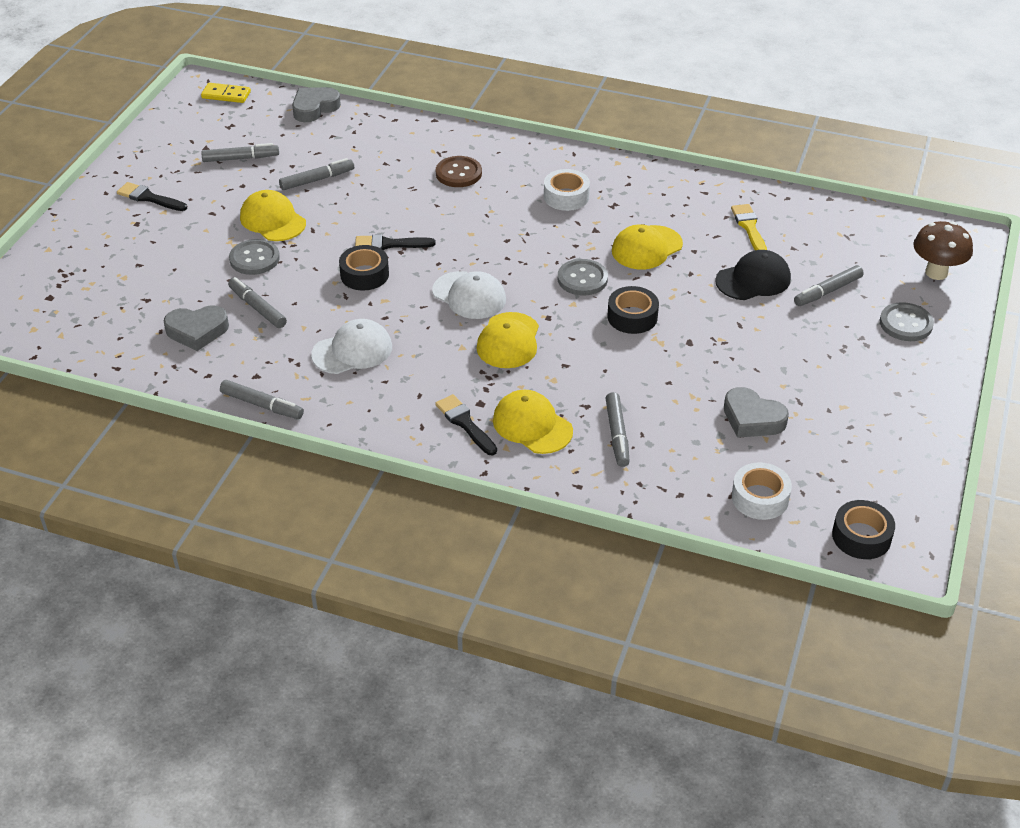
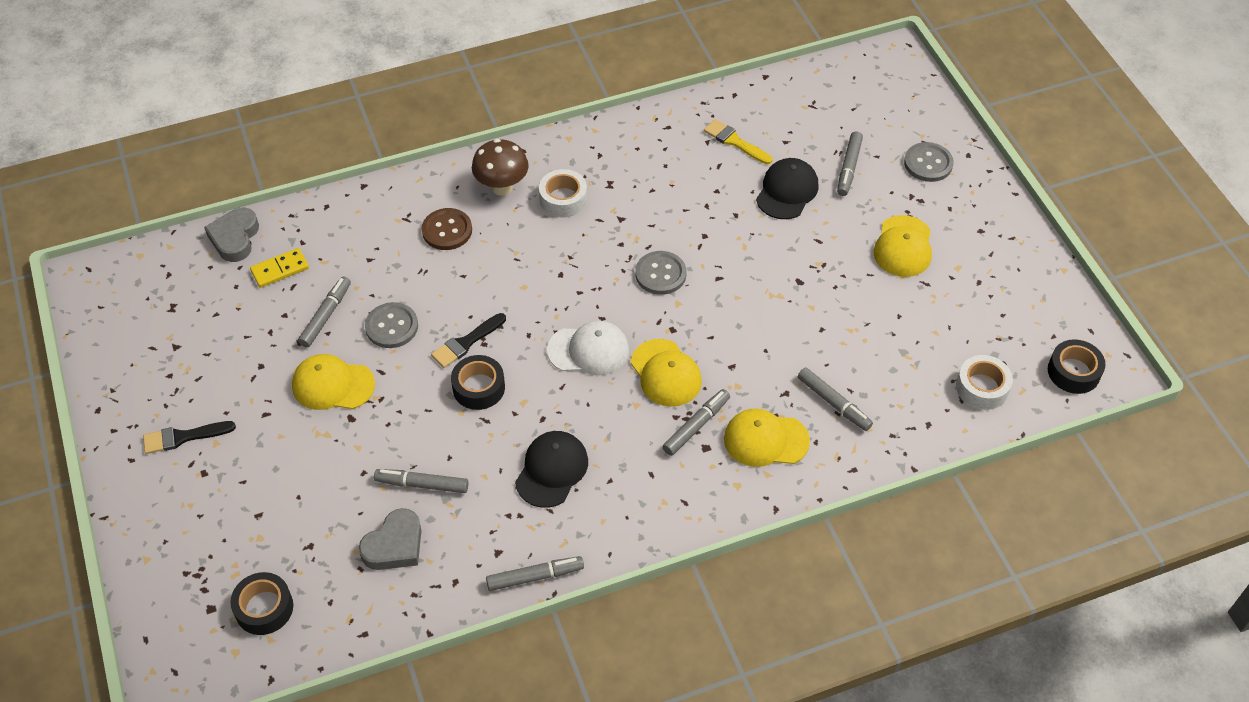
camera: 40 degrees left, 10 degrees up
(226, 95) = (127, 275): yellow domino -> yellow domino (280, 269)
(241, 158) = (225, 337): grey marker -> grey marker (696, 426)
(254, 259) = (362, 436): grey button -> grey button (392, 326)
(352, 351) = (551, 470): white cap -> black cap
(465, 423) = (714, 475): black brush -> none
(632, 317) = (735, 286): black tape -> black tape (264, 608)
(646, 248) = (678, 211): yellow cap -> yellow cap (903, 246)
(752, 418) = (910, 321): grey heart -> none
(936, 272) = (904, 102): brown mushroom -> brown mushroom (502, 187)

